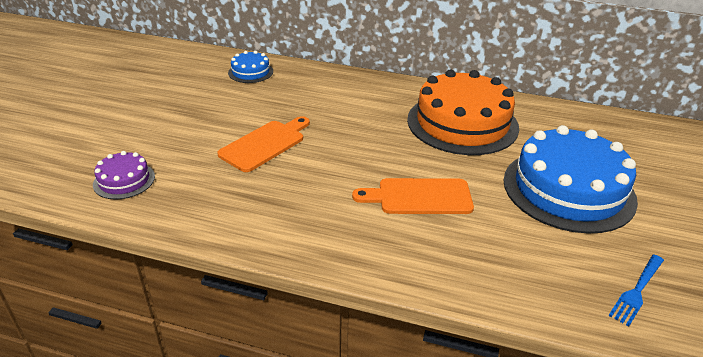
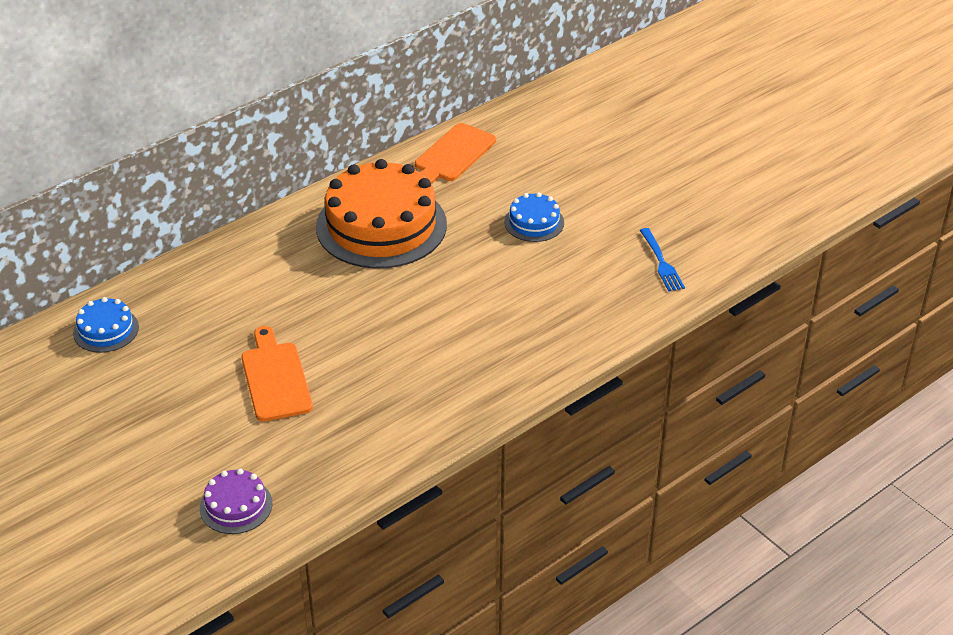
camera: 55 degrees left, 5 degrees up
(419, 197) = (460, 314): orange cutting board -> orange cutting board (452, 155)
(568, 189) = (534, 222): blue cake -> blue cake, size x0.46

